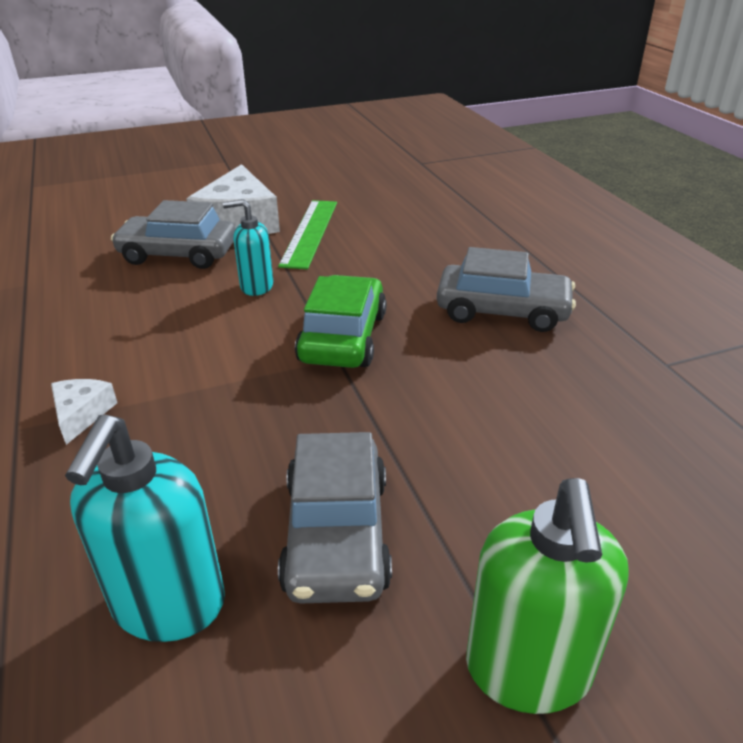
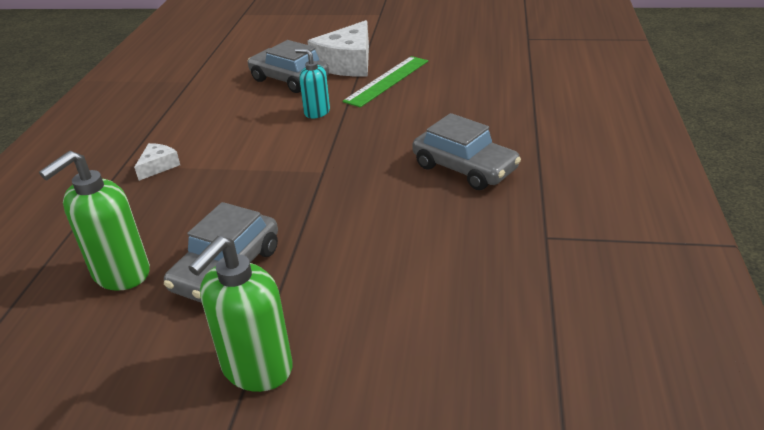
camera: 30 degrees right, 0 degrees up
(168, 605) = (121, 274): turquoise soap dispenser -> green soap dispenser
(343, 337) = (338, 159): green car -> none

